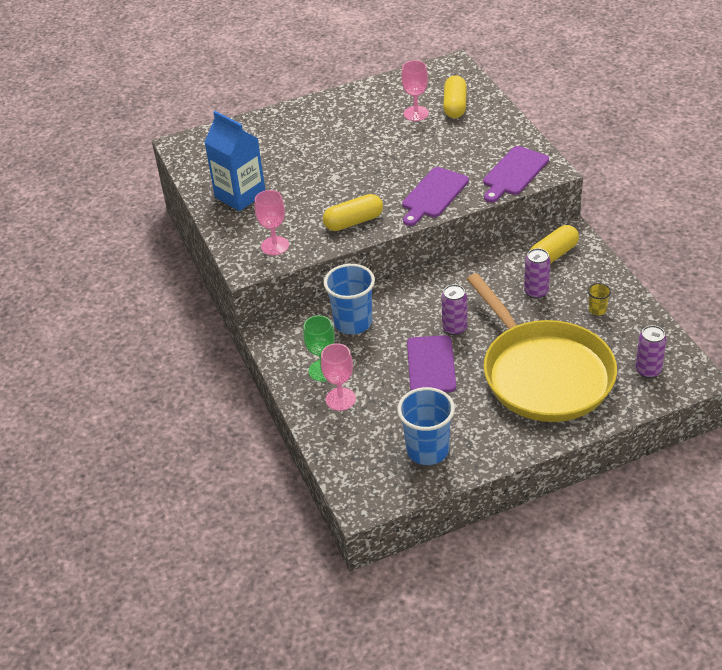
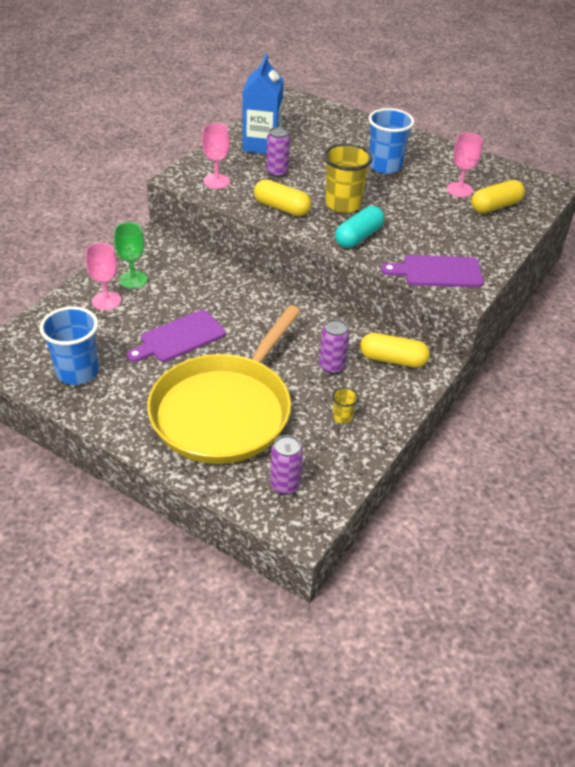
camera: 50 degrees right, 0 degrees up
(353, 322) = (201, 274): blue cup -> blue cup (385, 166)
(379, 185) = (343, 204): none -> yellow cup
(433, 195) = (358, 237): purple cutting board -> turquoise capsule
(454, 328) = (241, 333): purple can -> purple can (277, 172)

